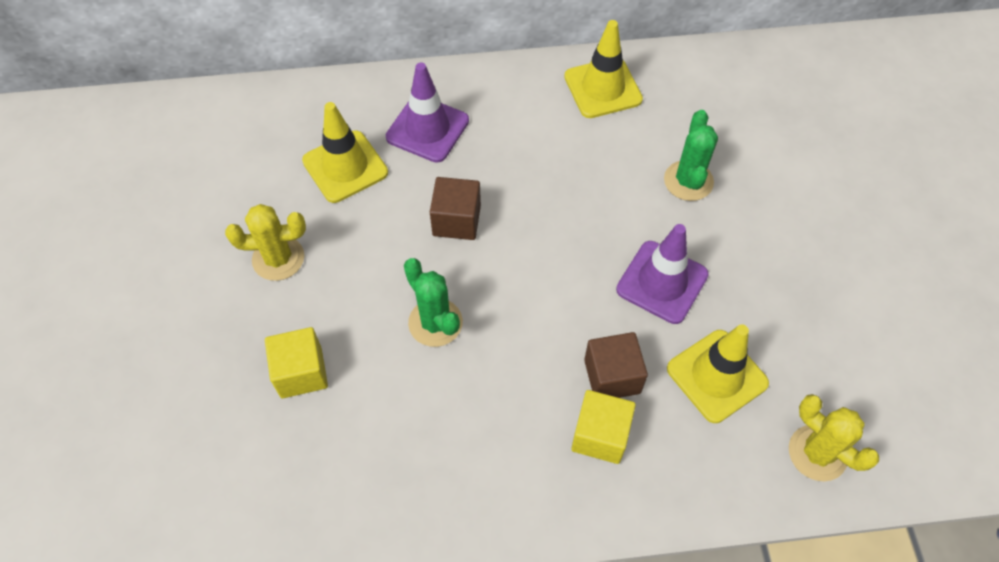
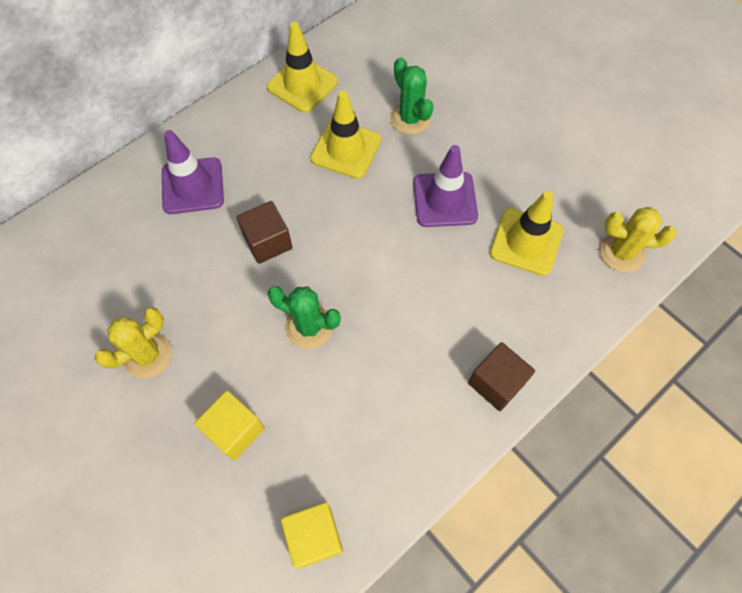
camera: 35 degrees left, 5 degrees up
(345, 167) = (148, 252): yellow traffic cone -> yellow traffic cone (346, 149)
(600, 435) = (483, 331): yellow cube -> yellow cube (314, 537)
(612, 376) = (460, 285): brown cube -> brown cube (496, 383)

